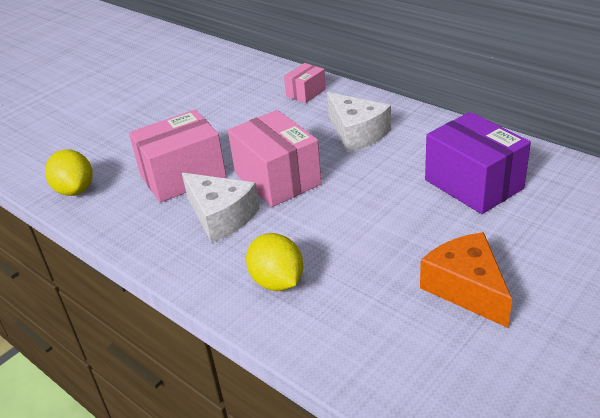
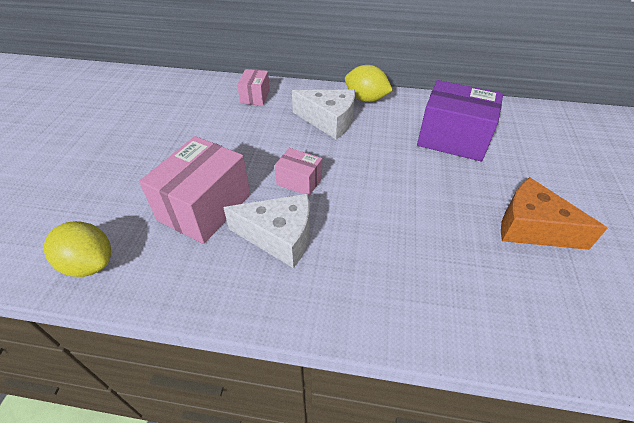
camera: 35 degrees left, 10 degrees up
(277, 179) = (299, 181): pink box -> pink box, size x0.52
(277, 281) = (389, 284): yellow lemon -> yellow lemon (366, 99)

